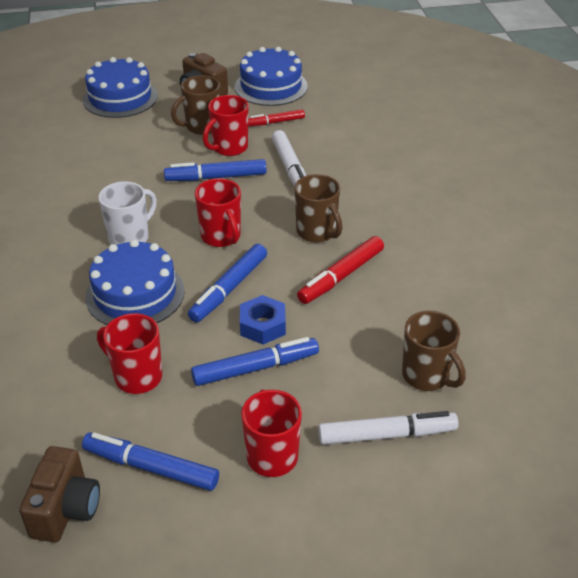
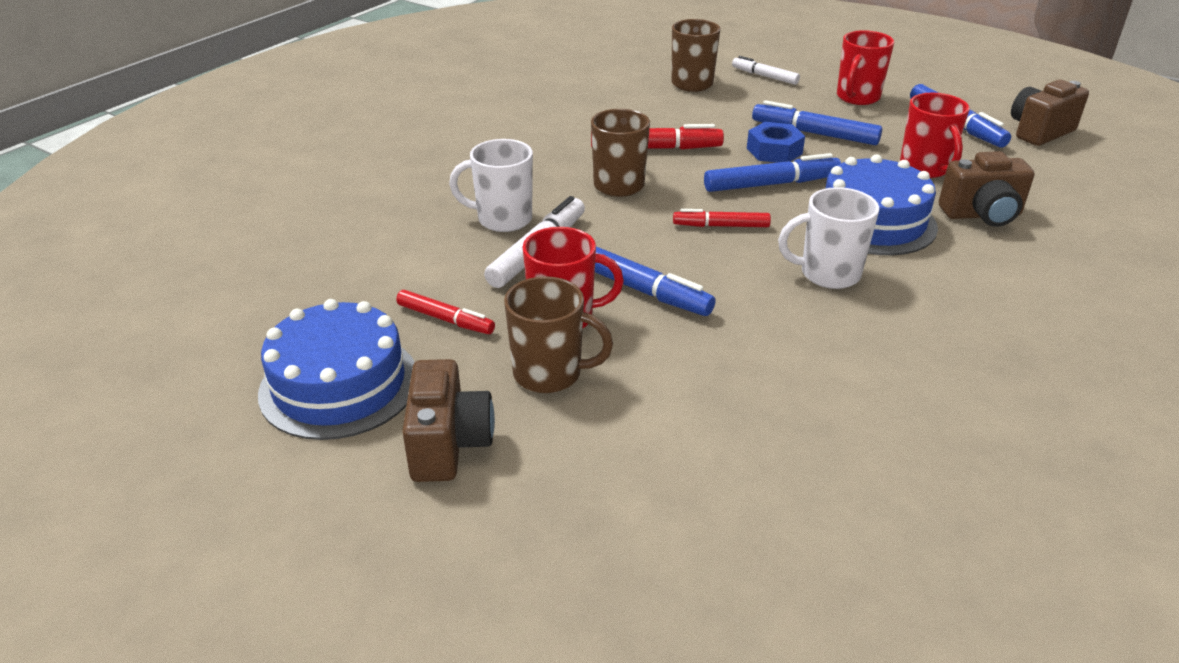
camera: 135 degrees left, 5 degrees down
(65, 345) = (982, 215): none -> brown camera
(120, 98) = (597, 533): blue cake -> none
(221, 237) = (721, 226): red mug -> red marker
(337, 175) = (502, 219): none -> white mug
(387, 435) = (764, 76): white marker -> white marker, size x0.64

